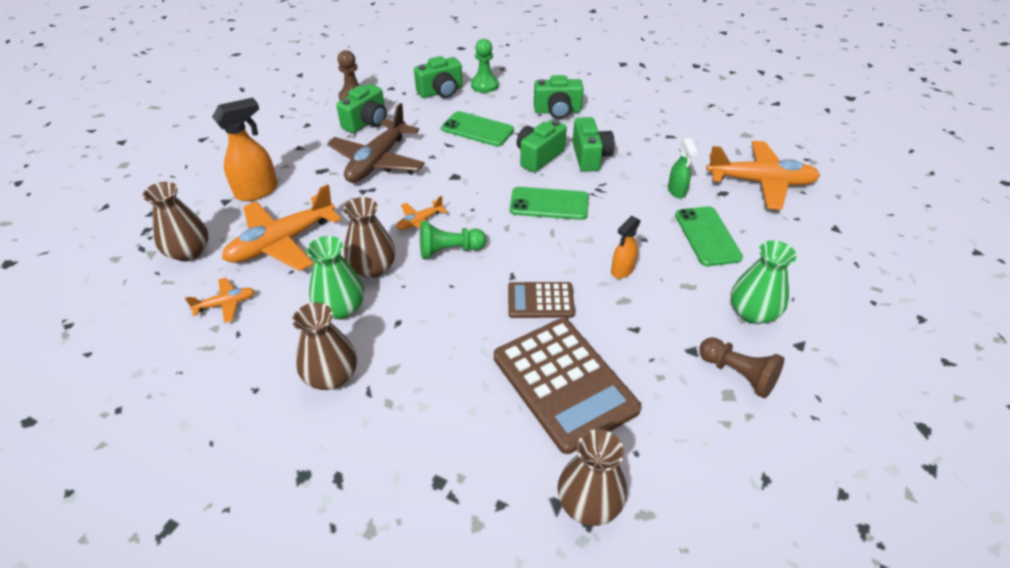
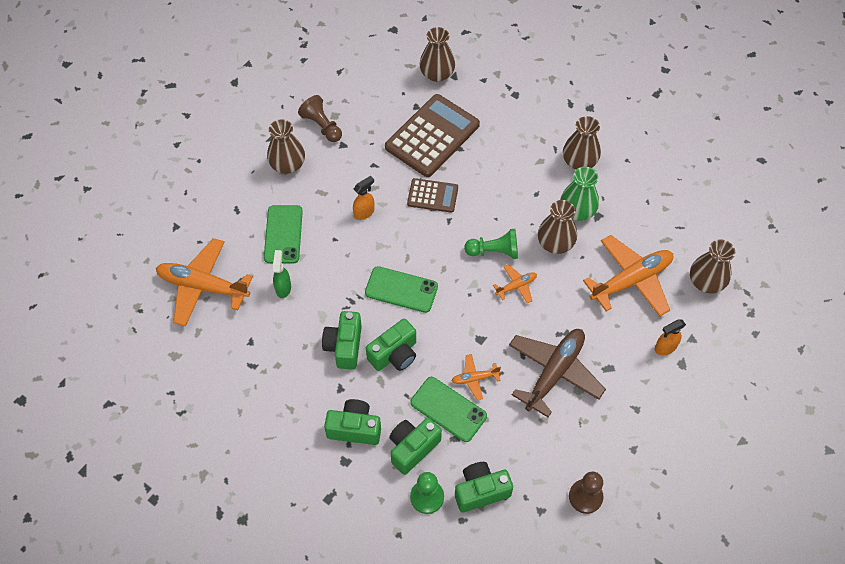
camera: 170 degrees left, 15 degrees up
(226, 304) = (662, 227): orange plane -> orange plane (475, 378)
(257, 191) = (665, 347): orange spray bottle -> orange spray bottle, size x0.61
(367, 122) = (567, 442): green camera -> green camera (412, 448)
(564, 383) = (432, 136): brown calculator -> brown calculator turned 60 degrees clockwise
(752, 313) = (287, 165): green vase -> brown vase

